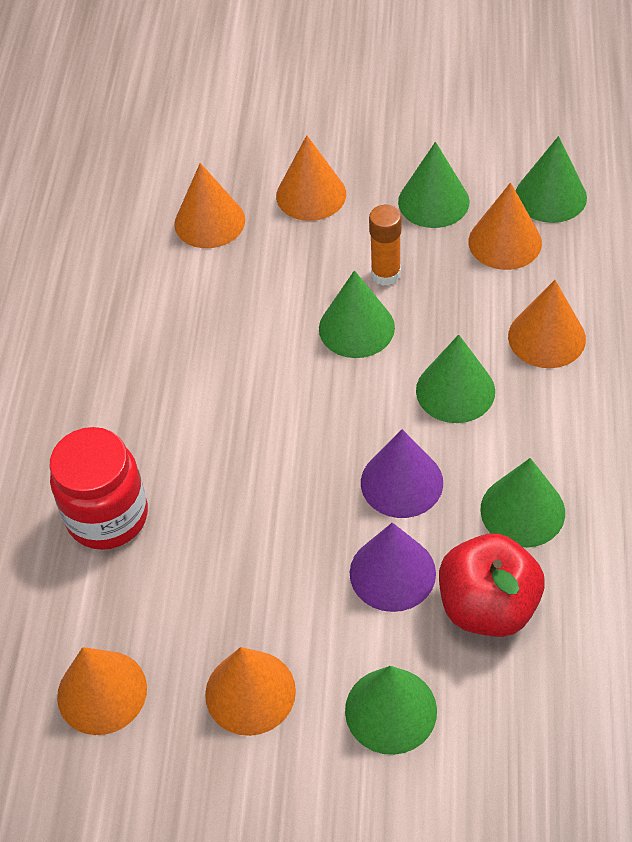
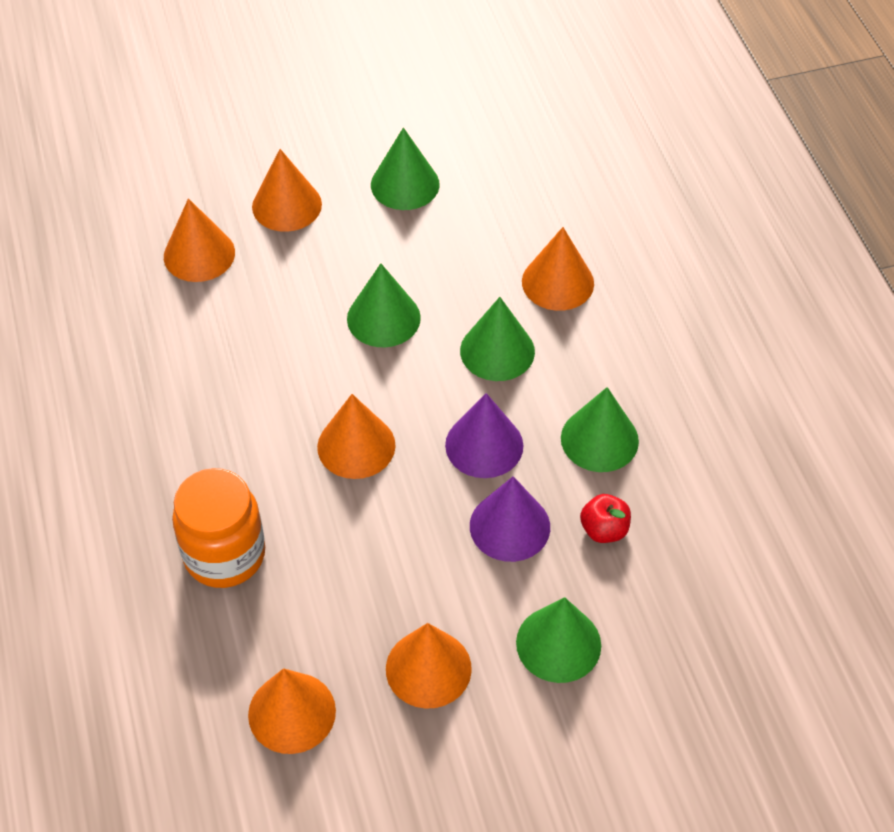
camera: 25 degrees left, 0 degrees up
(107, 516) = (224, 555): red jar -> orange jar
(386, 274) = (389, 262): orange glue stick -> none
(488, 606) = (604, 530): red apple -> red apple, size x0.53
(505, 242) = (485, 206): orange cone -> orange cone (356, 446)
(550, 196) = (509, 154): green cone -> none

